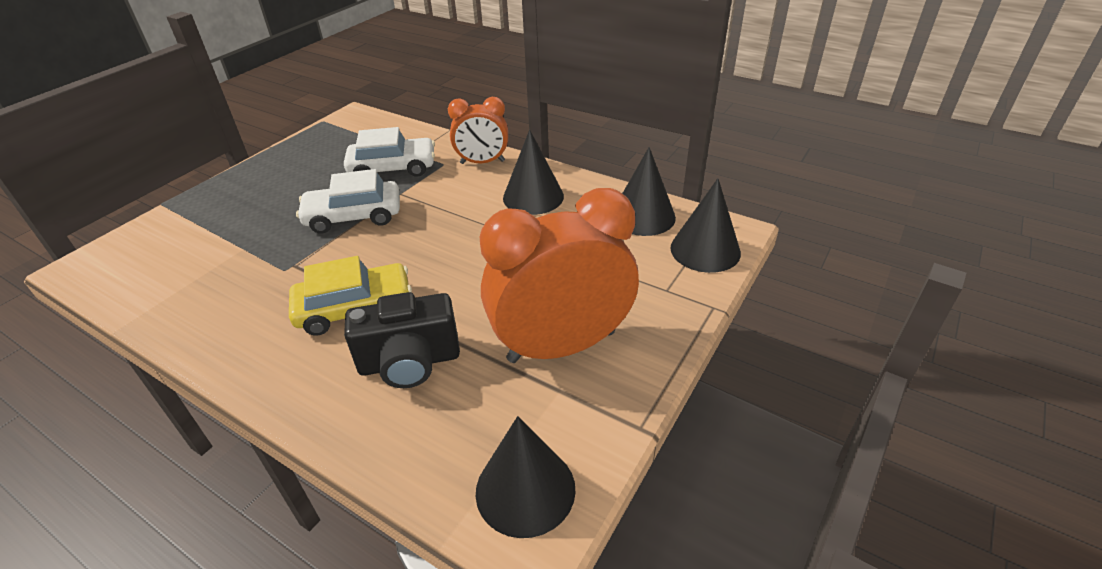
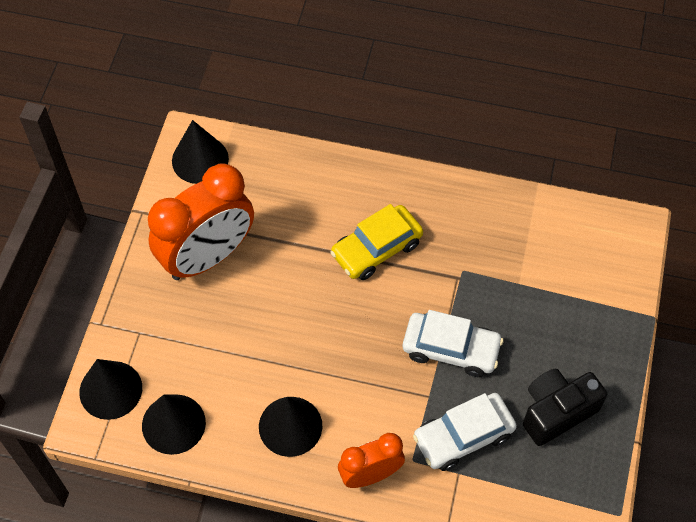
camera: 160 degrees right, 20 degrees up
(353, 216) = (451, 349): white car -> white car turned 45 degrees clockwise
(410, 362) = (308, 216): black camera -> black camera (556, 412)

